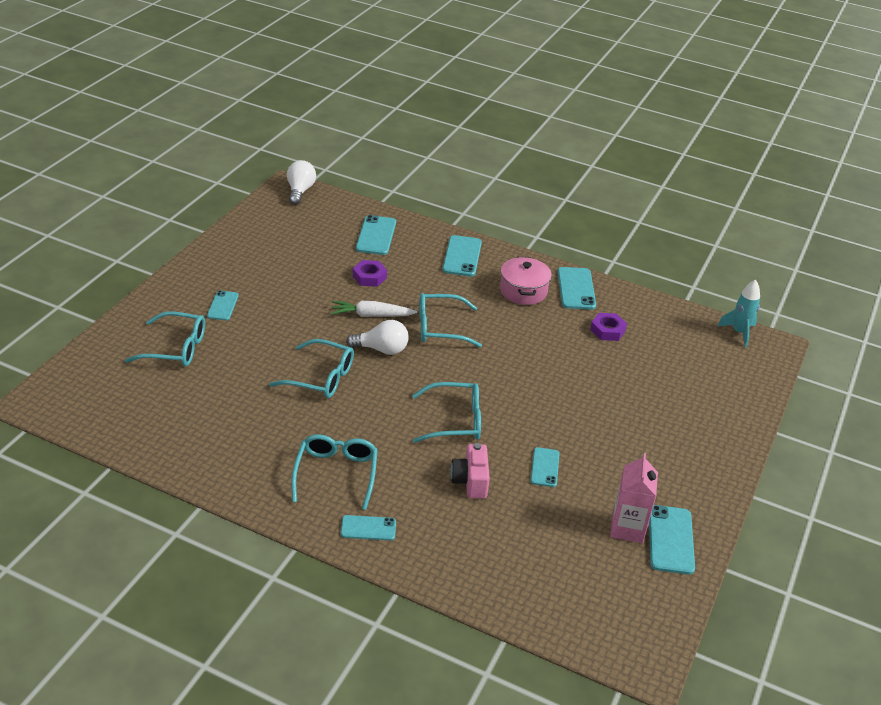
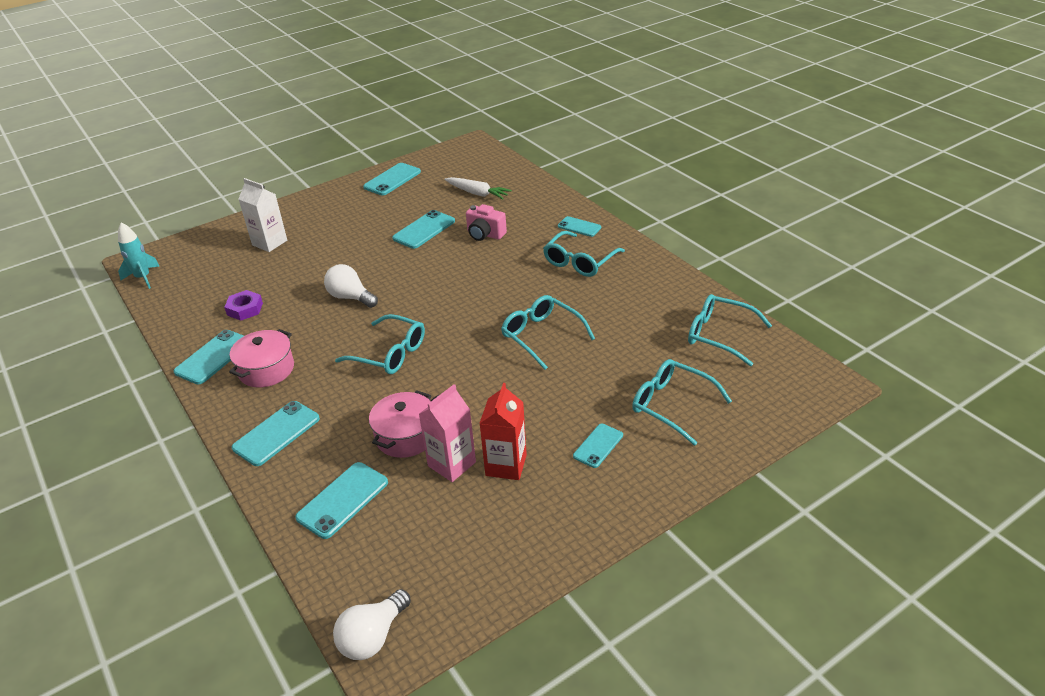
camera: 145 degrees left, 0 degrees up
(283, 278) = (506, 465): none -> red carton
(369, 277) = (405, 436): purple nut -> pink pot
(371, 315) = (444, 386): white carrot -> white carrot (477, 193)
(381, 349) = (465, 347): white light bulb -> white light bulb (350, 297)
(455, 421) = (457, 273): turquoise glasses -> turquoise glasses (719, 335)
(470, 481) = (485, 234): pink camera -> pink camera turned 90 degrees clockwise
(545, 467) = (424, 230): turquoise phone -> turquoise phone, size x1.56
(627, 528) = (411, 190): pink carton -> pink carton (452, 464)
(684, 401) = (269, 243): none -> white carton

